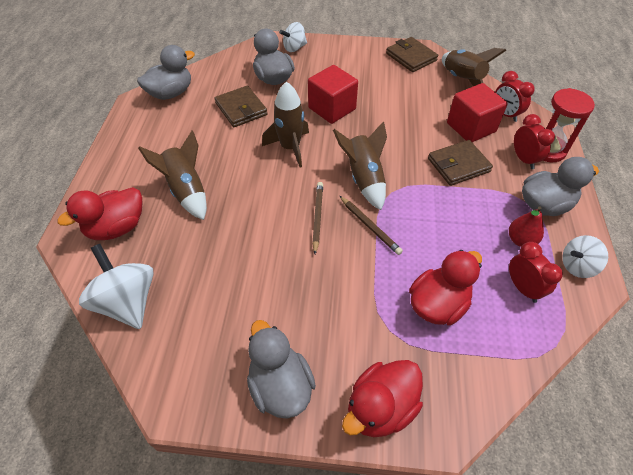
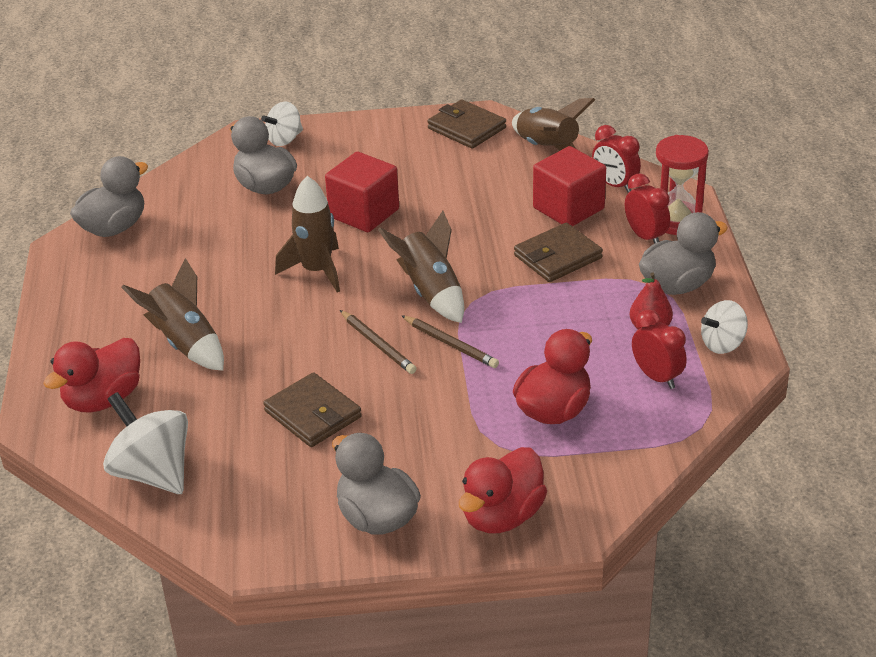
camera: 10 degrees left, 15 degrees down
(241, 109) = (229, 233): brown wallet -> brown wallet (313, 414)
(317, 217) = (378, 345): brown pencil -> brown pencil turned 150 degrees clockwise

